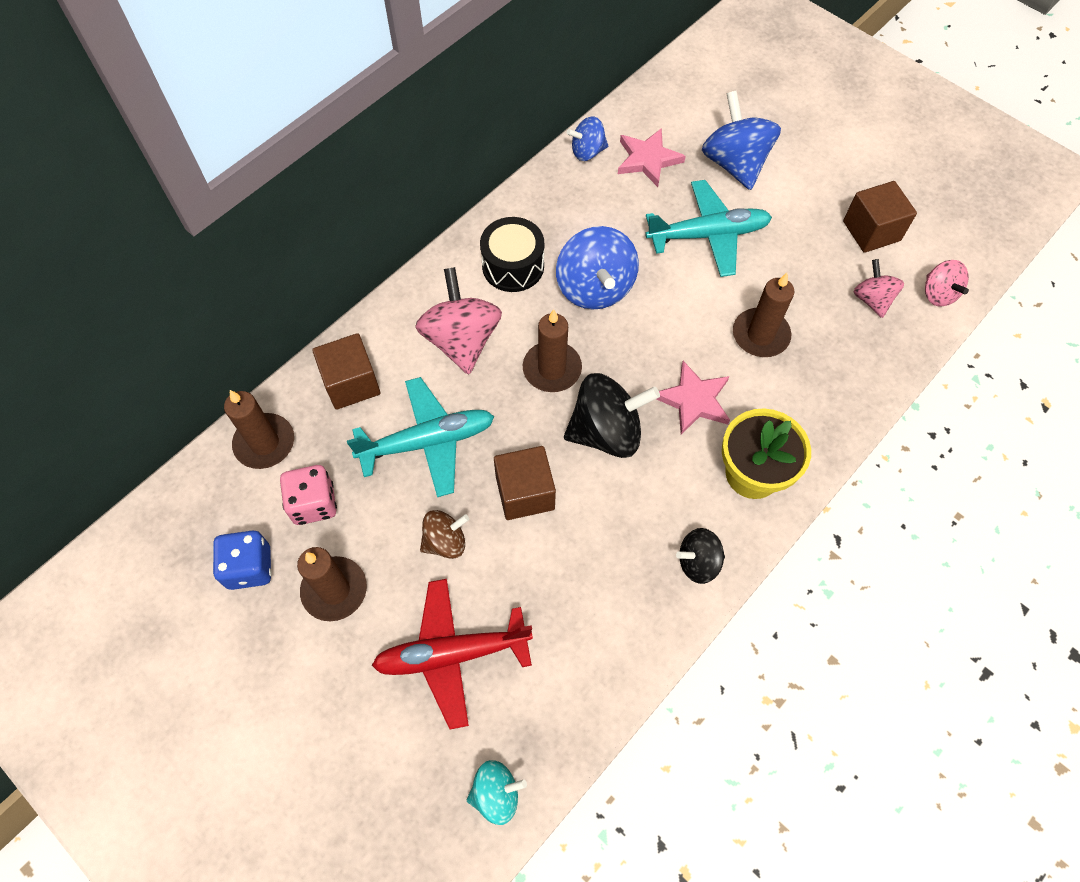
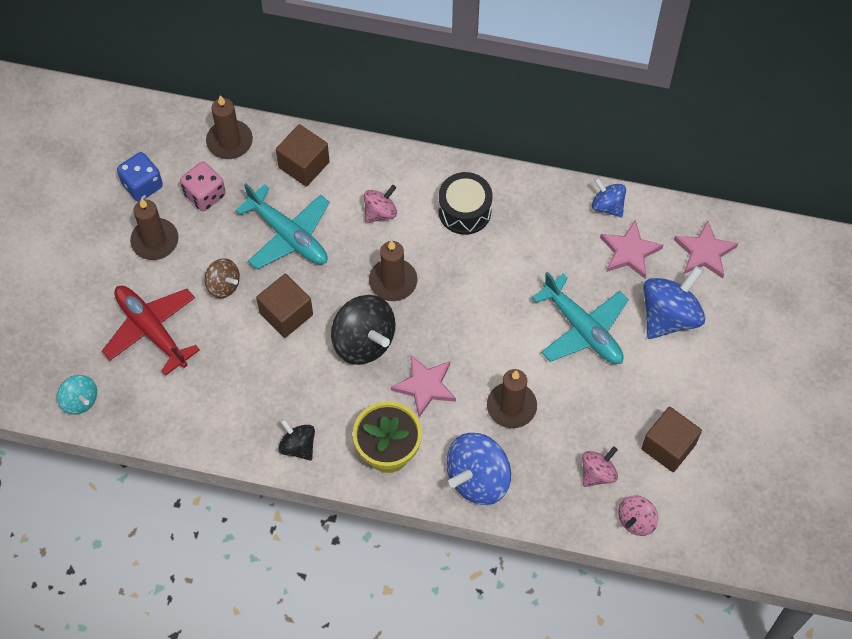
camera: 60 degrees right, 0 degrees up
(461, 340) = (380, 212): pink spinning top -> pink spinning top, size x0.57
(595, 288) = (481, 275): blue spinning top -> blue spinning top (478, 479)
(684, 107) = (704, 252): none -> pink star

